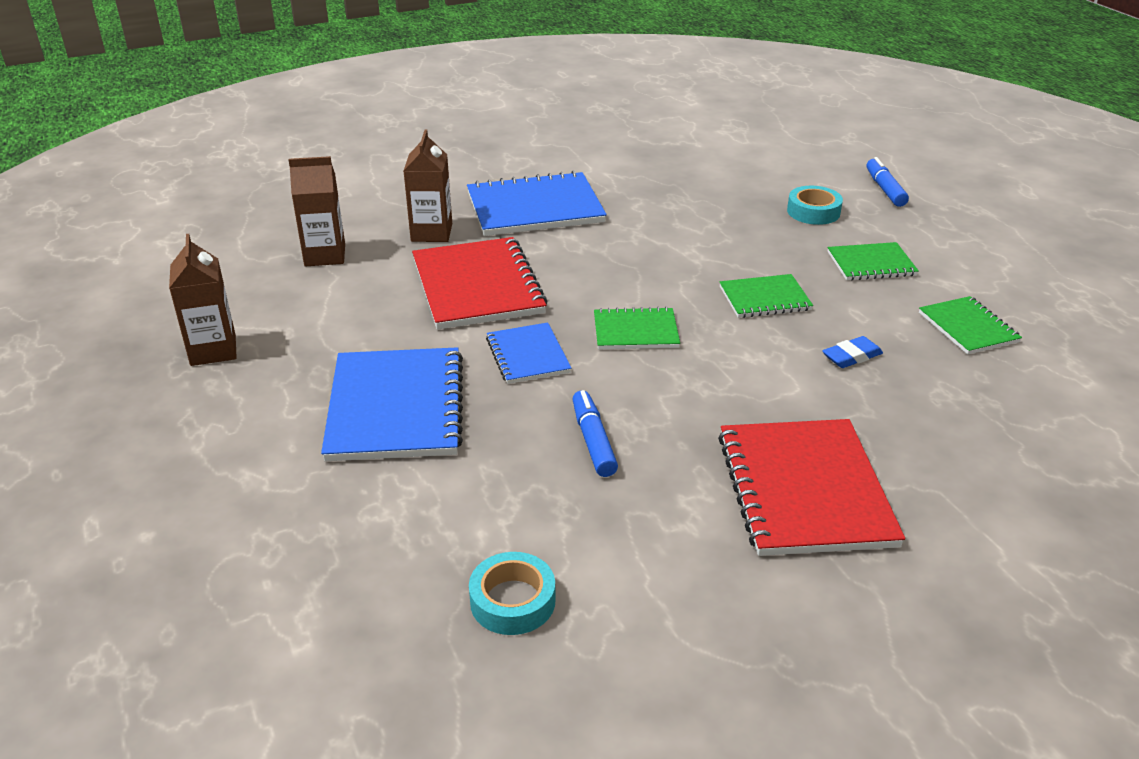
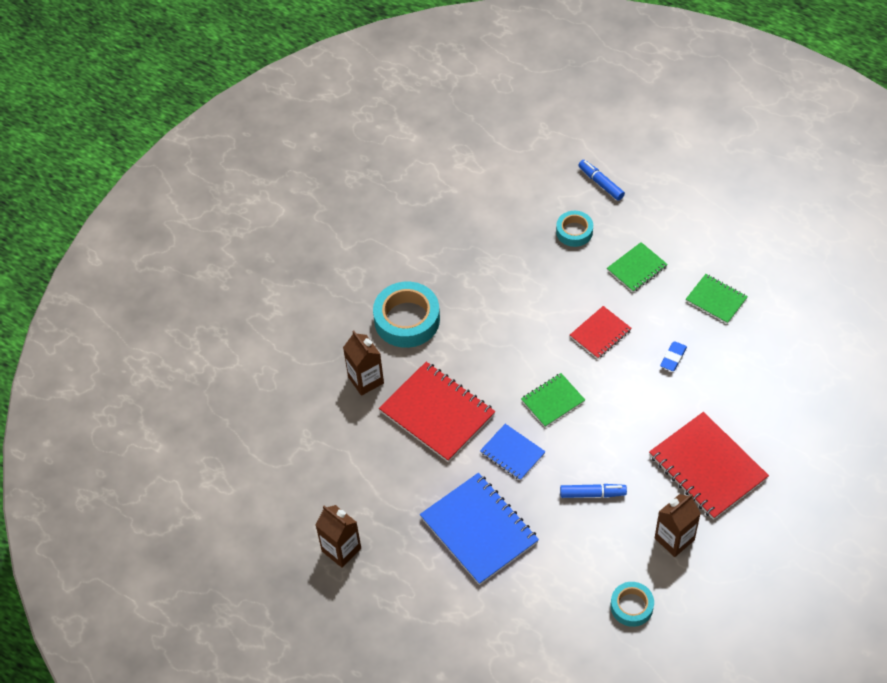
camera: 30 degrees left, 20 degrees up
(325, 255) = (322, 438): brown carton -> brown carton (674, 539)
(535, 208) = (407, 320): blue notebook -> turquoise tape
(593, 441) = (592, 494): blue marker -> blue marker turned 135 degrees clockwise
(764, 298) = (600, 333): green notebook -> red notebook

